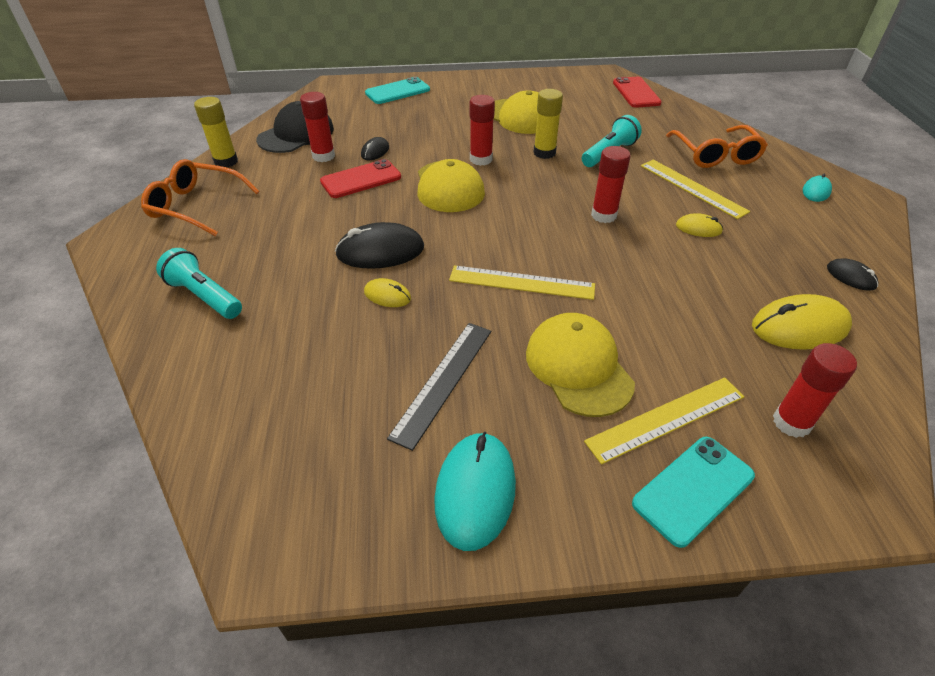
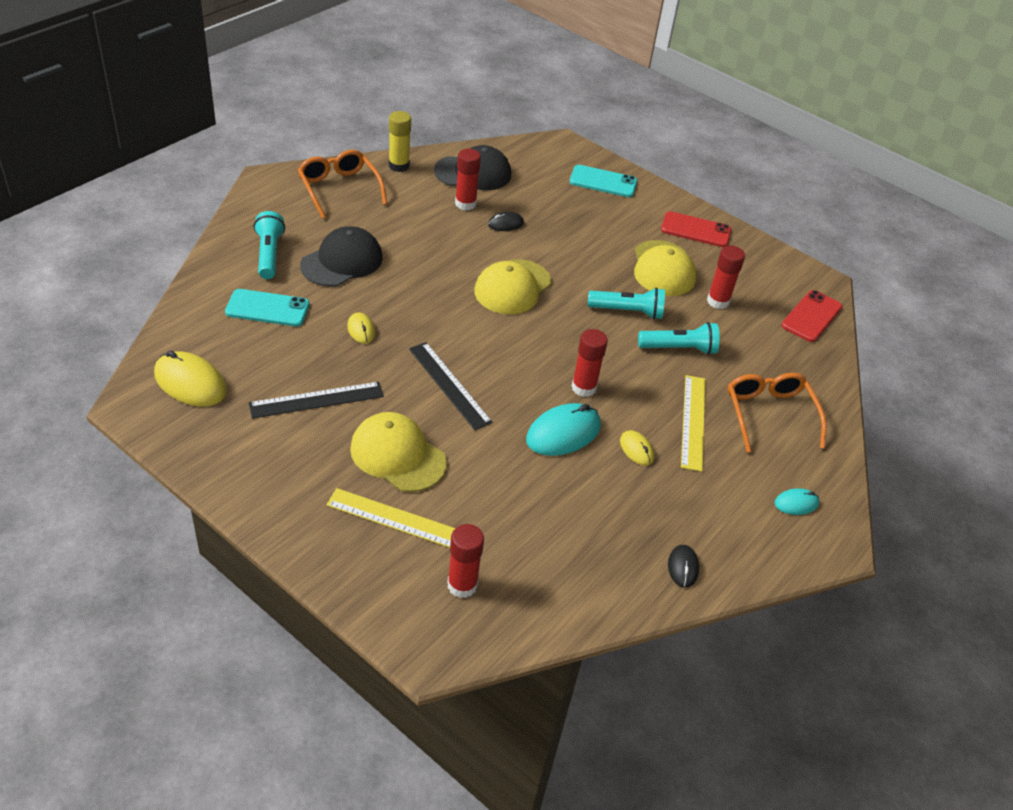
camera: 40 degrees right, 0 degrees up
(285, 256) = (342, 261): none -> black cap
(361, 179) = (463, 239): red phone -> red phone (695, 230)
(380, 251) = (398, 299): black mouse -> none
(475, 491) = (251, 460): turquoise mouse -> turquoise mouse (563, 433)
(481, 159) = (570, 283): red glue stick -> red glue stick (718, 301)
(521, 282) = (449, 385): yellow ruler -> black ruler
(544, 153) = (627, 311): yellow glue stick -> turquoise flashlight
(578, 367) = (397, 455): yellow cap -> yellow cap turned 75 degrees counterclockwise
(693, 489) = (350, 557): turquoise phone -> turquoise phone (267, 308)
(715, 155) = (769, 414): orange glasses -> orange glasses turned 135 degrees clockwise
(799, 327) = (575, 556): yellow mouse -> yellow mouse (190, 383)

